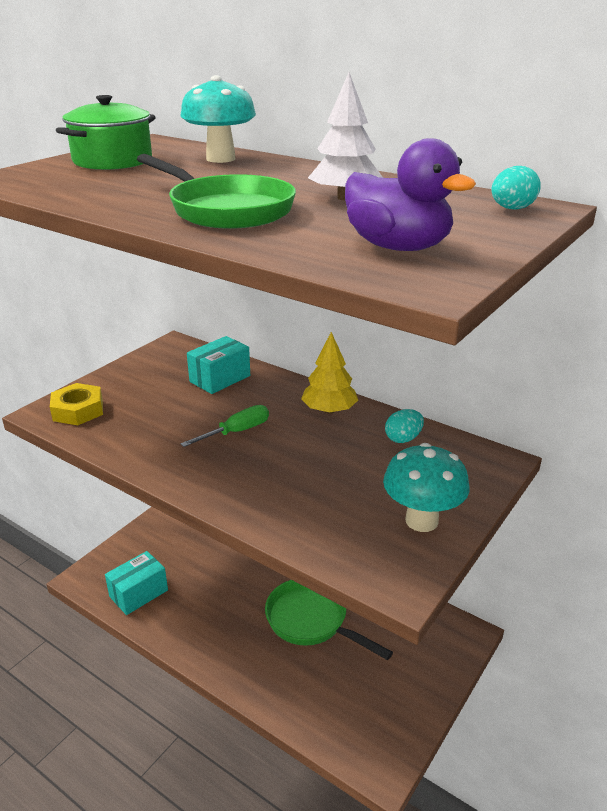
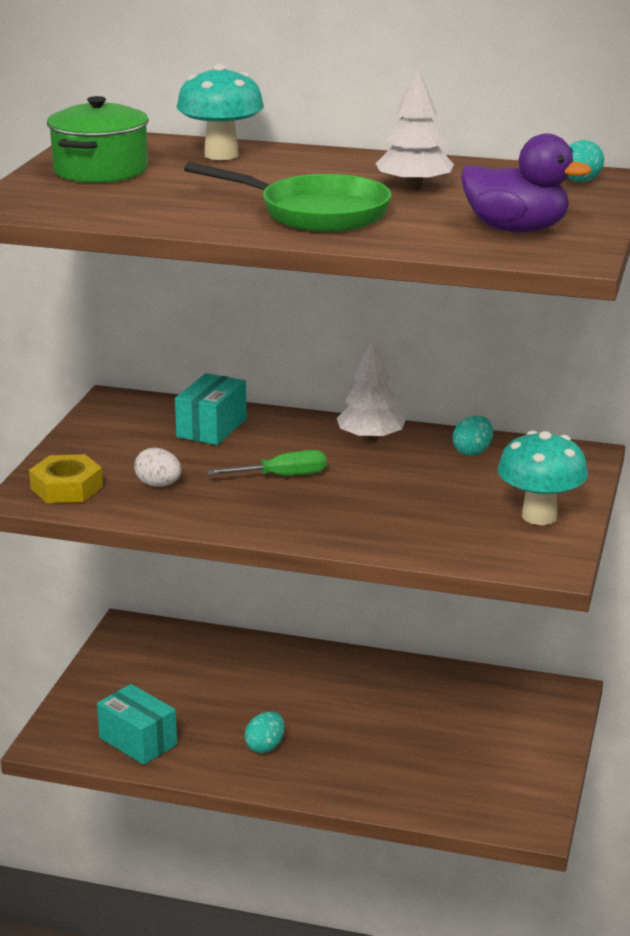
camera: 20 degrees left, 5 degrees down
(138, 593) = (138, 741): turquoise box -> turquoise box turned 75 degrees counterclockwise
(142, 421) = (158, 485): none -> white egg
(219, 623) = (265, 746): none -> turquoise egg
(236, 432) = (282, 476): green screwdriver -> green screwdriver turned 45 degrees clockwise
(311, 621) = (377, 720): green pan -> none
(329, 410) = (370, 439): yellow tree -> white tree

